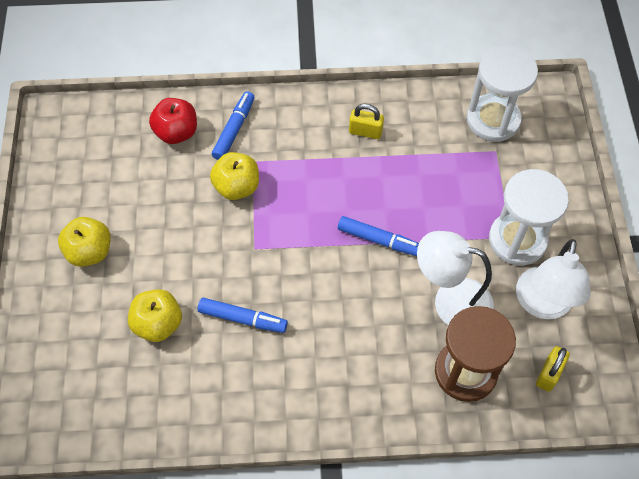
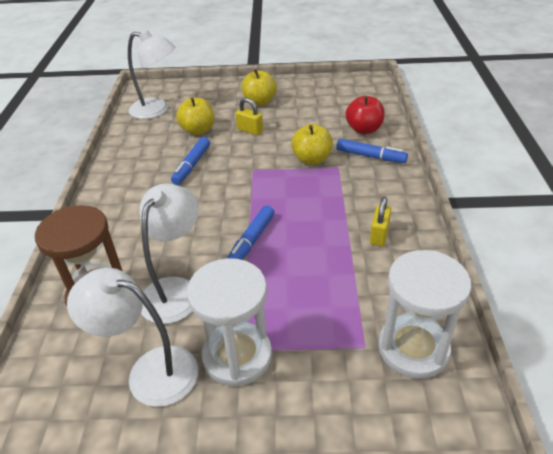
camera: 95 degrees right, 20 degrees down
(92, 393) = (157, 110): none -> white lamp
(549, 374) = (68, 367): yellow padlock -> yellow padlock (250, 130)

